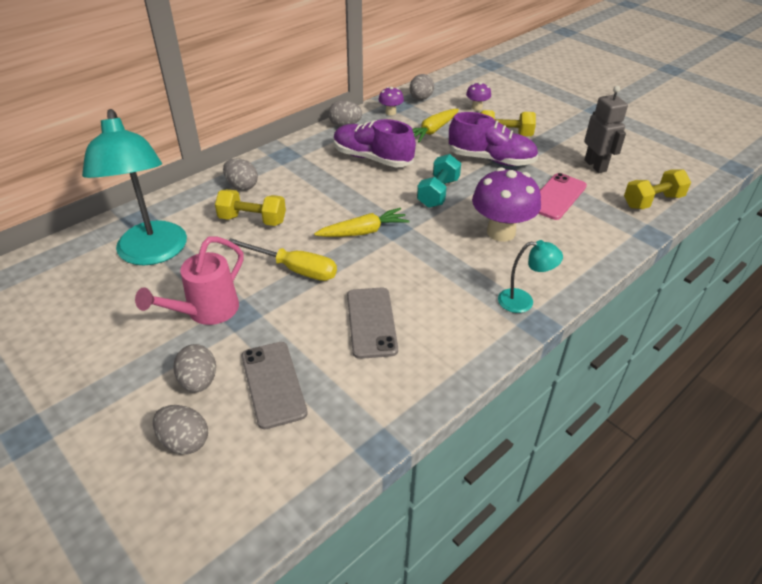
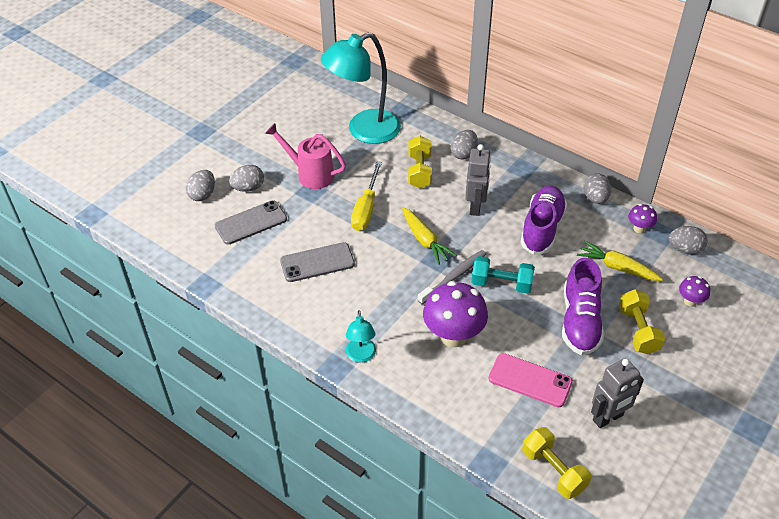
camera: 80 degrees right, 5 degrees up
(326, 191) = (475, 206): none -> grey robot
(422, 220) = (453, 277): none -> grey toothbrush

